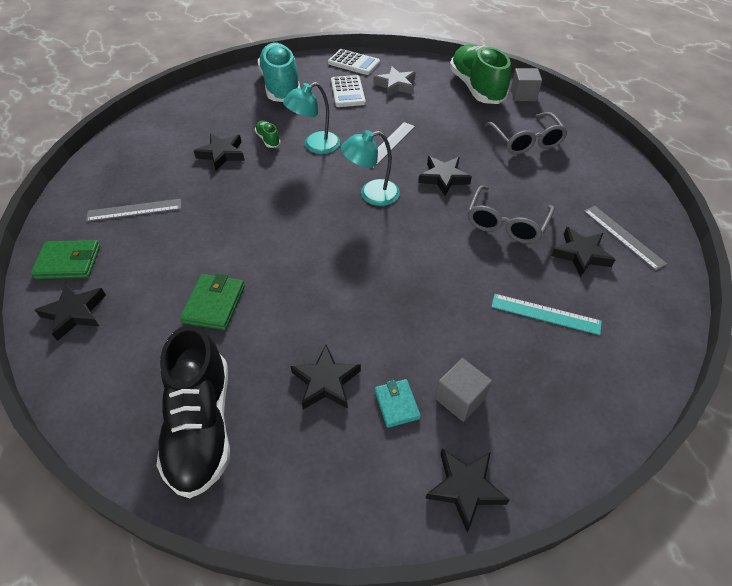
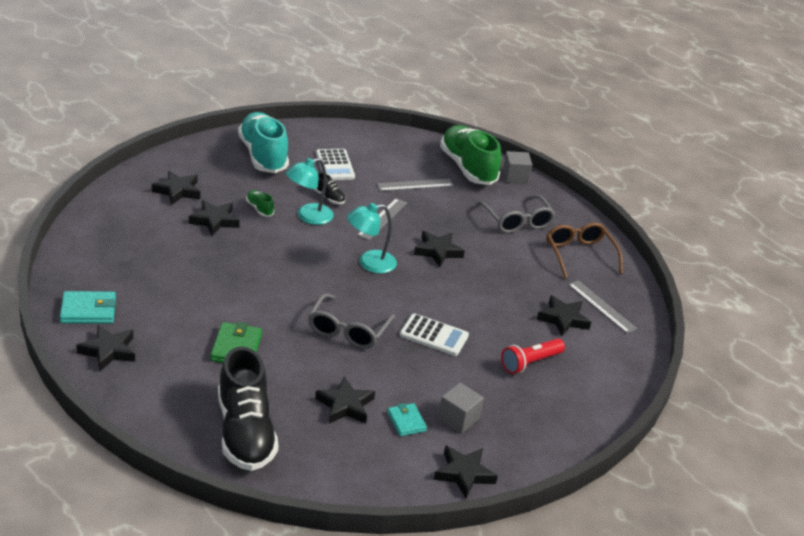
camera: 10 degrees left, 15 degrees down
(68, 262) = (88, 311): green wallet -> turquoise wallet
(134, 210) = (139, 268): grey ruler -> grey ruler (415, 185)
(193, 125) = (177, 191): none -> black star
(338, 125) = (329, 197): none -> black shoe
(353, 63) = (337, 135): white calculator -> white calculator (434, 335)
(395, 85) = (384, 161): grey star -> none
(506, 223) = (497, 292): grey glasses -> grey glasses (348, 330)
(545, 314) = (530, 363): turquoise ruler -> red flashlight
(594, 176) = (579, 255): none -> brown glasses

